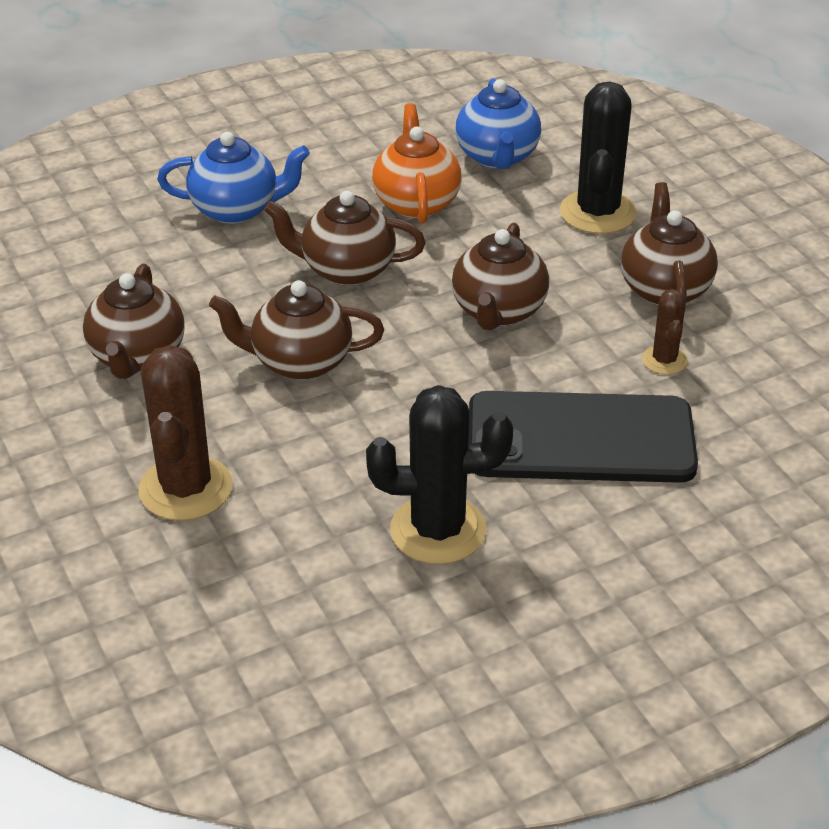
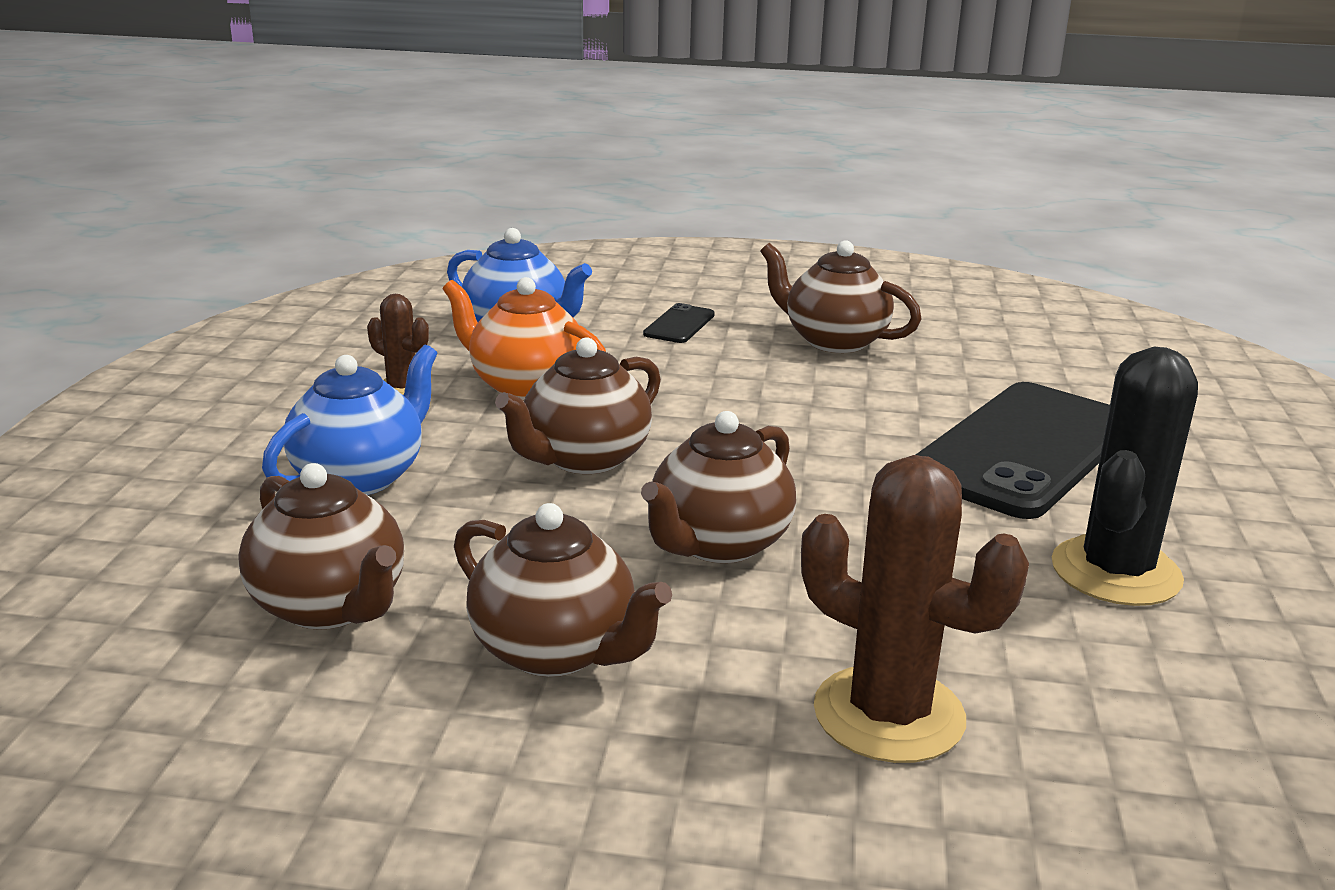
camera: 55 degrees left, 15 degrees down
(498, 311) = (771, 414): brown teapot -> brown teapot (330, 606)
(597, 212) = (679, 324): black cactus -> black phone
(664, 360) = (941, 377): brown cactus -> brown cactus (402, 389)

